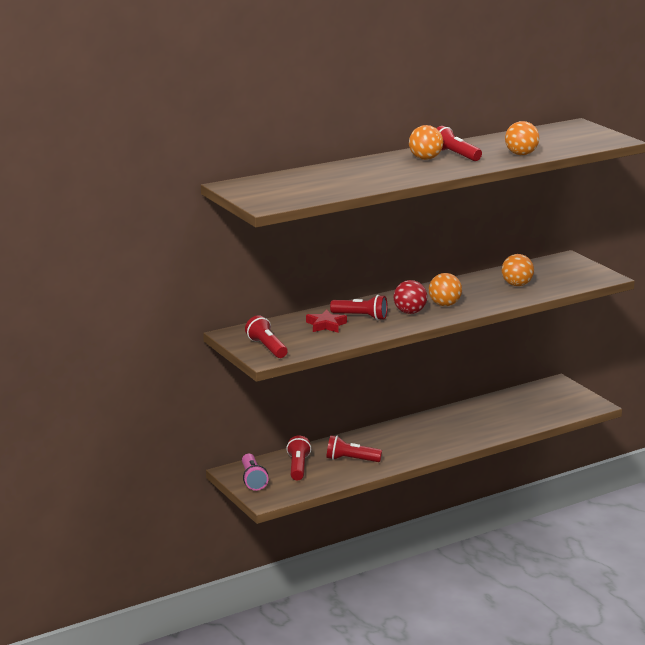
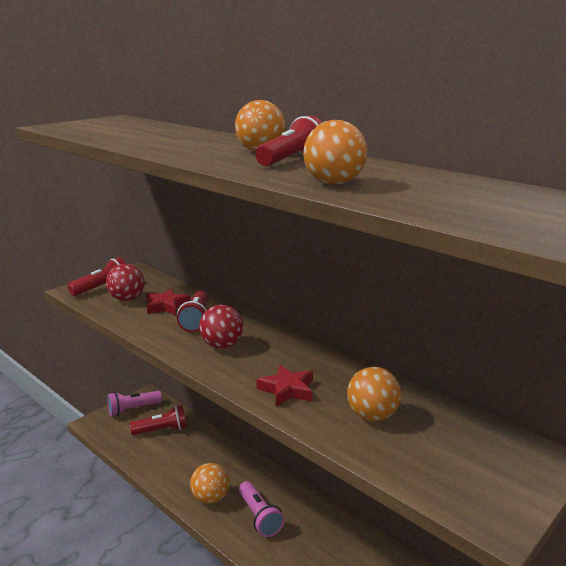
camera: 75 degrees right, 0 degrees up
(301, 338) = (127, 299): none -> red ball
(351, 460) = (185, 461): red flashlight -> none
(433, 437) = (259, 517): none -> pink flashlight
(444, 305) = (258, 365): orange ball -> orange ball (210, 498)
(479, 300) = (287, 390): none -> red star

